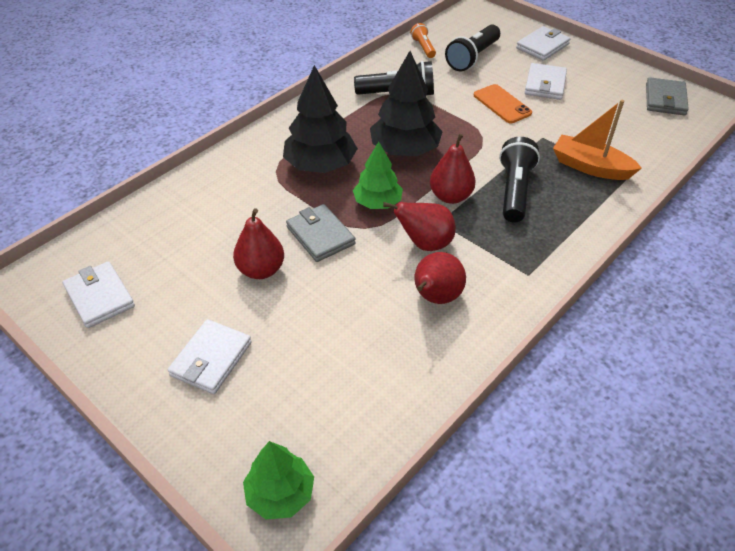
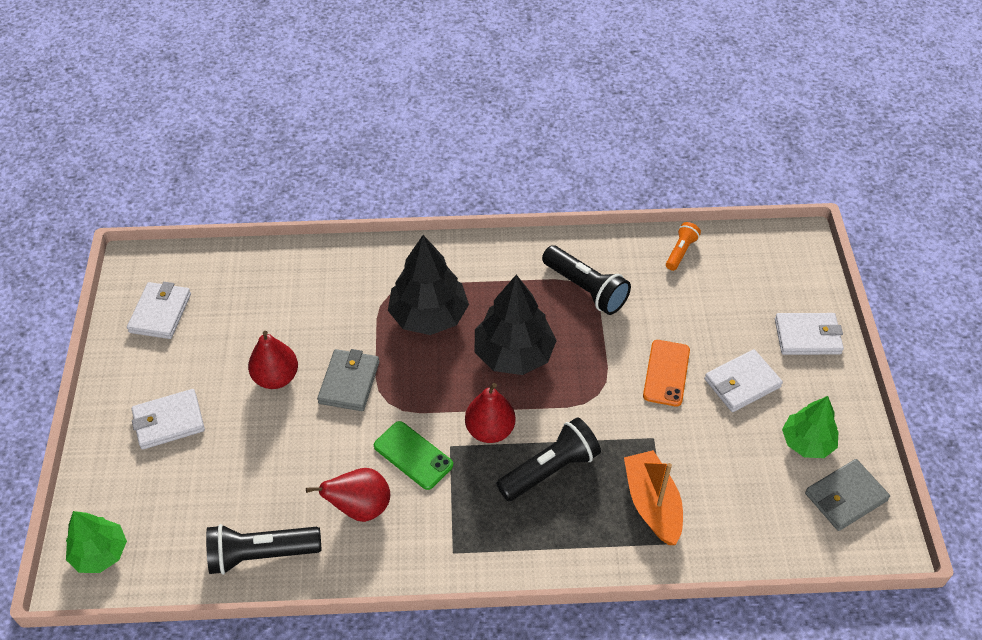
camera: 45 degrees right, 5 degrees up
(377, 203) = (426, 388): green tree -> green tree (807, 442)
(425, 243) = (413, 455): red pear -> green phone
(472, 58) = (713, 298): black flashlight -> black flashlight (261, 554)

